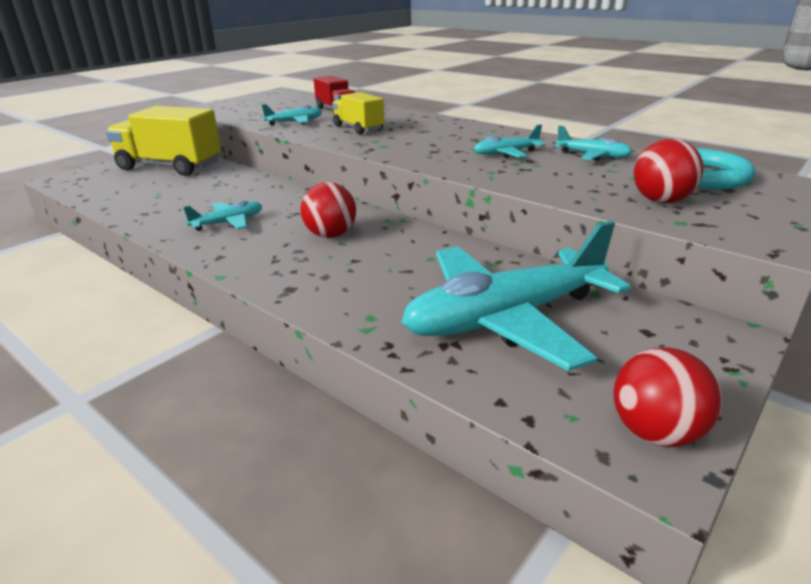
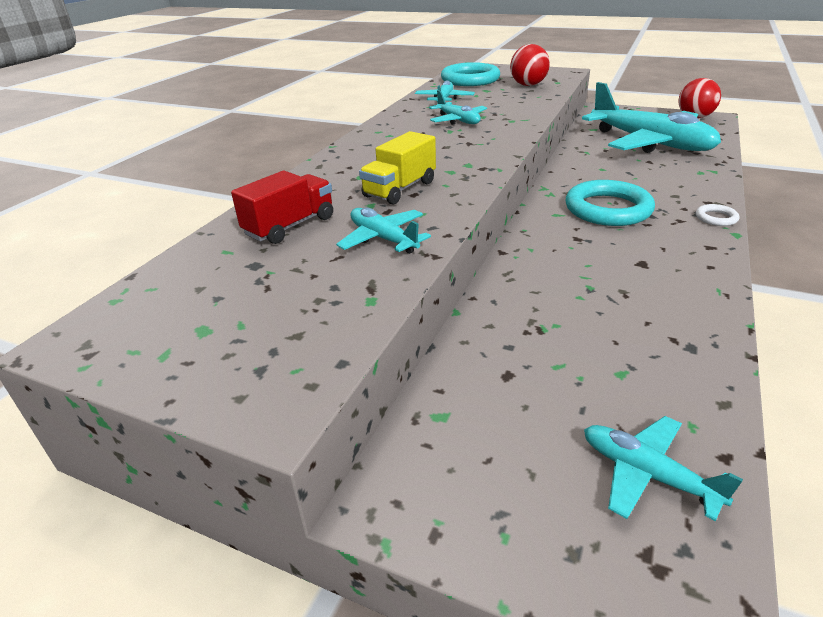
camera: 105 degrees left, 5 degrees up
(170, 166) = (494, 432): yellow truck -> none
(228, 223) = (643, 268): turquoise plane -> turquoise plane (647, 474)
(256, 278) = (716, 218): none -> white ring
(330, 235) = (608, 209): red ball -> turquoise ring

